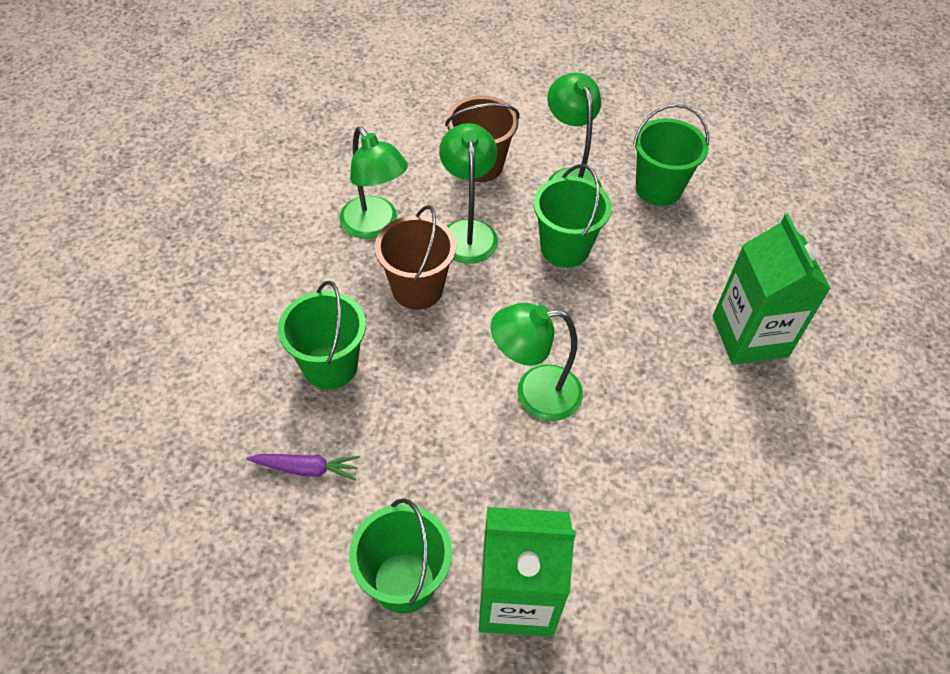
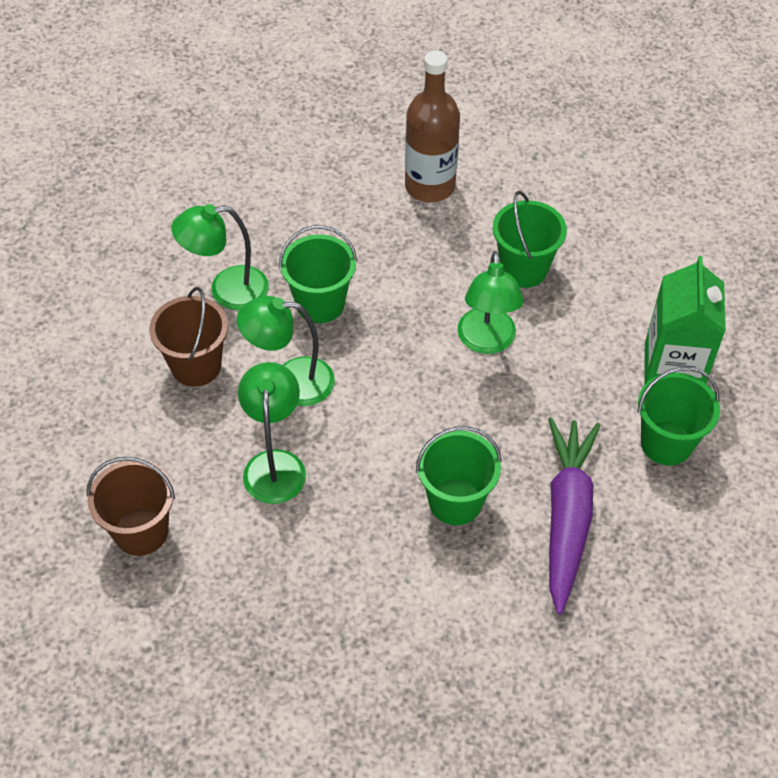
camera: 85 degrees left, 0 degrees up
(306, 469) = (566, 517): purple carrot -> purple carrot, size x2.14
(375, 226) = (275, 464): green lamp -> green lamp turned 60 degrees counterclockwise
(417, 289) = (364, 427): brown bucket -> brown bucket (141, 531)
(658, 188) = (248, 222): green bucket -> green bucket (523, 269)
(750, 336) = (430, 186): green carton -> brown bottle

